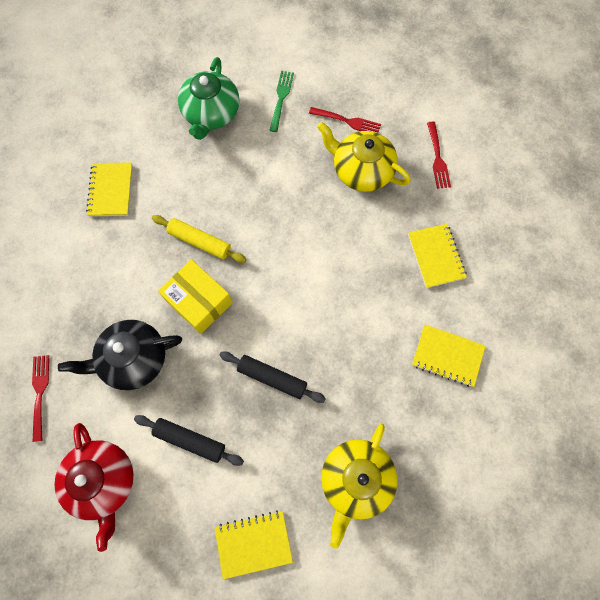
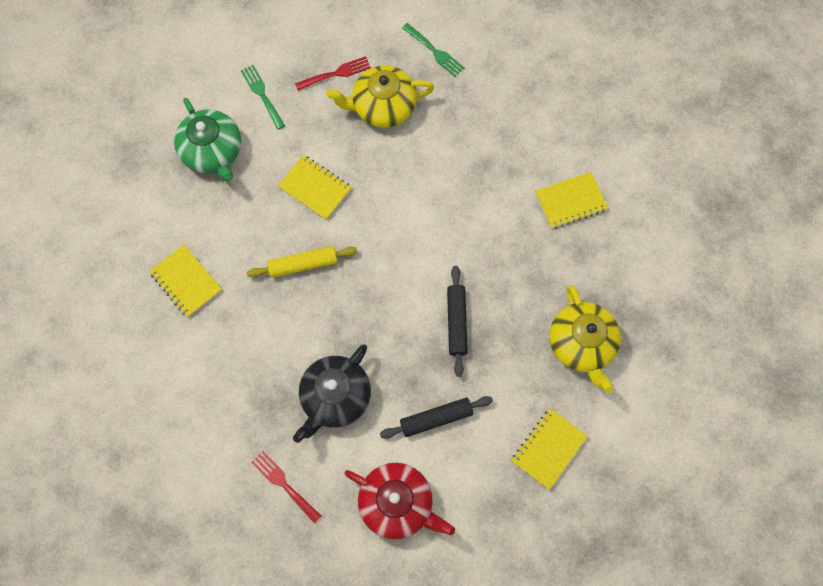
camera: 40 degrees left, 0 degrees up
(199, 301) = (346, 311): yellow box -> none
(272, 378) = (456, 322): black rolling pin -> black rolling pin turned 75 degrees counterclockwise
(436, 256) = (499, 132): yellow notebook -> yellow notebook (315, 188)
(437, 158) = (435, 51): red fork -> green fork

